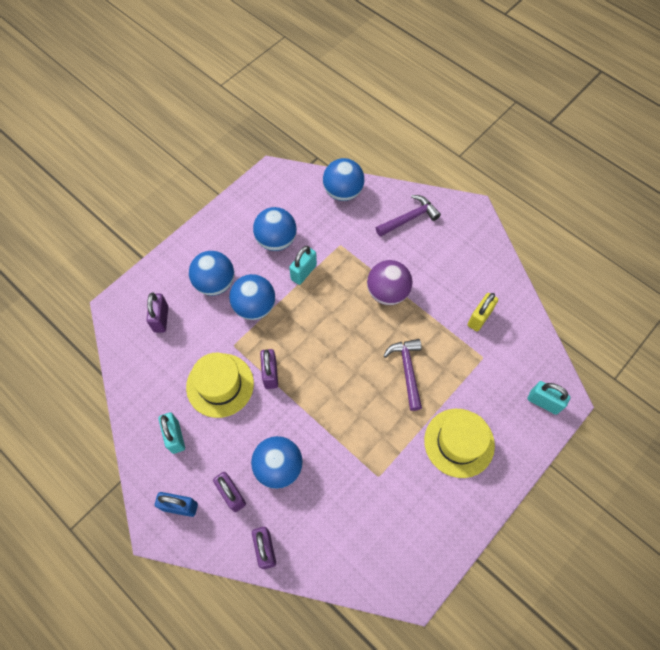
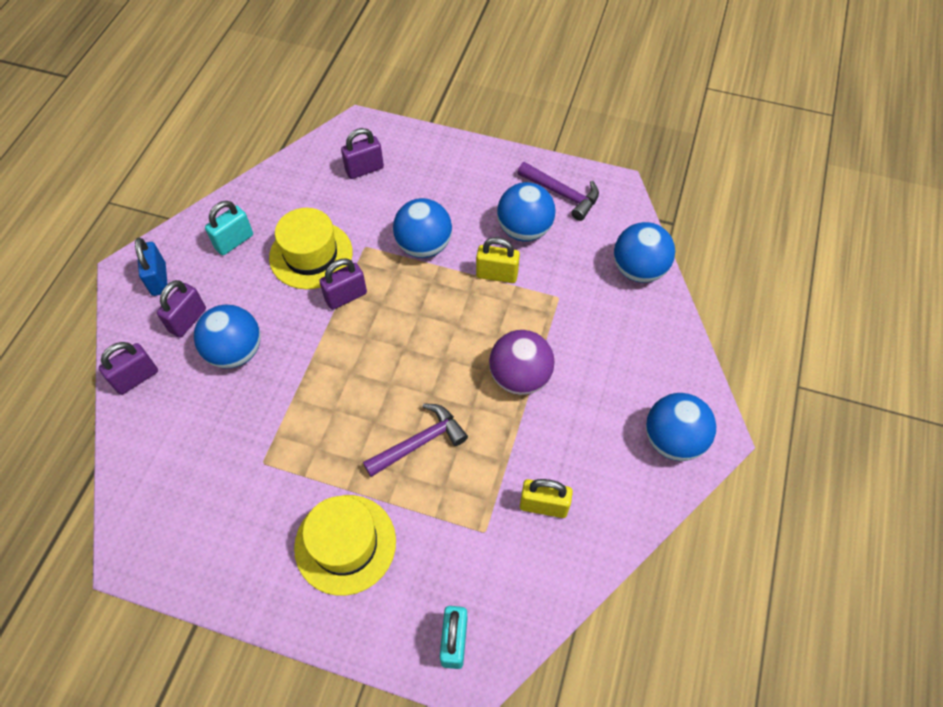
camera: 65 degrees right, 5 degrees down
(215, 283) = (433, 197): blue ball -> blue ball (673, 440)
(303, 272) = (497, 275): turquoise padlock -> yellow padlock
(409, 218) = (648, 360): purple hammer -> purple hammer (562, 194)

